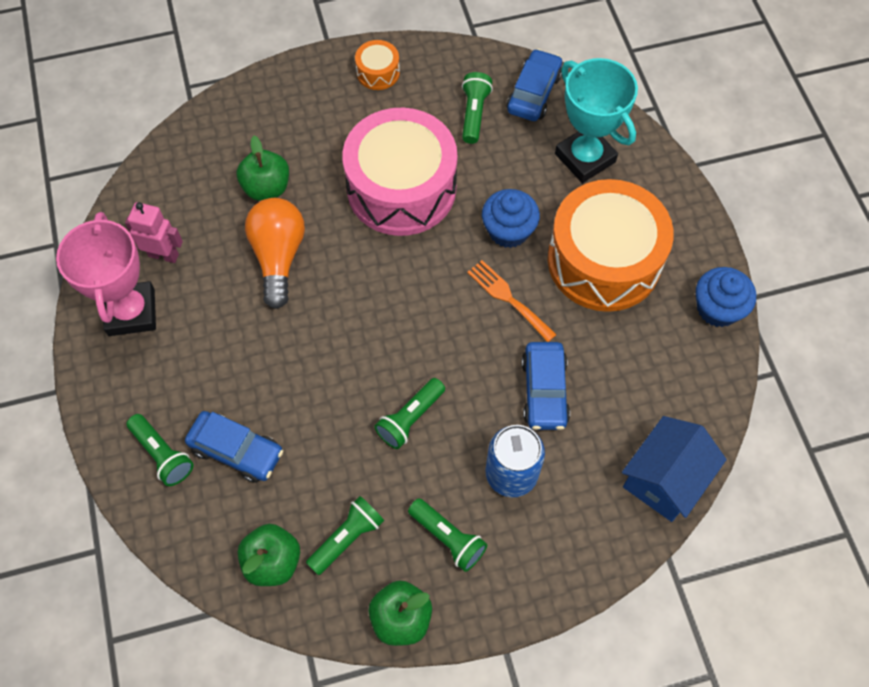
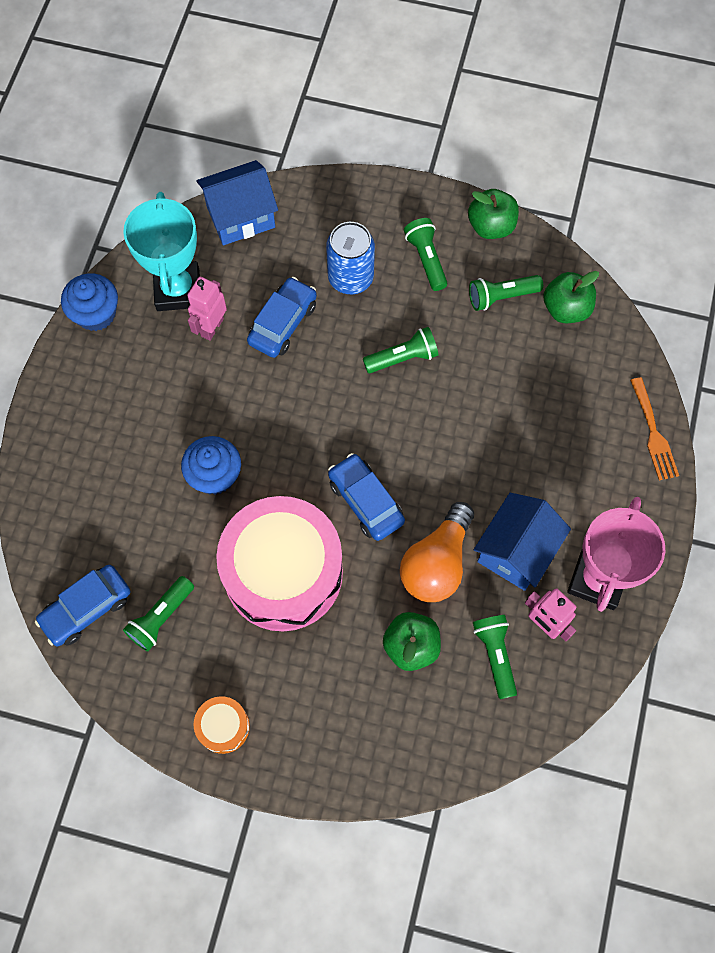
camera: 150 degrees left, 5 degrees up
(162, 455) = (619, 433): green flashlight -> green flashlight (495, 655)
(214, 300) = (516, 551): none -> blue house
(236, 450) = (556, 405): blue car -> blue car (365, 501)
(508, 298) = (258, 413): orange fork -> orange fork (653, 434)
(585, 158) = (93, 509): turquoise trophy -> turquoise trophy (178, 290)
(604, 261) = (154, 402): orange drum -> none
(606, 352) = (212, 327): none -> pink robot

